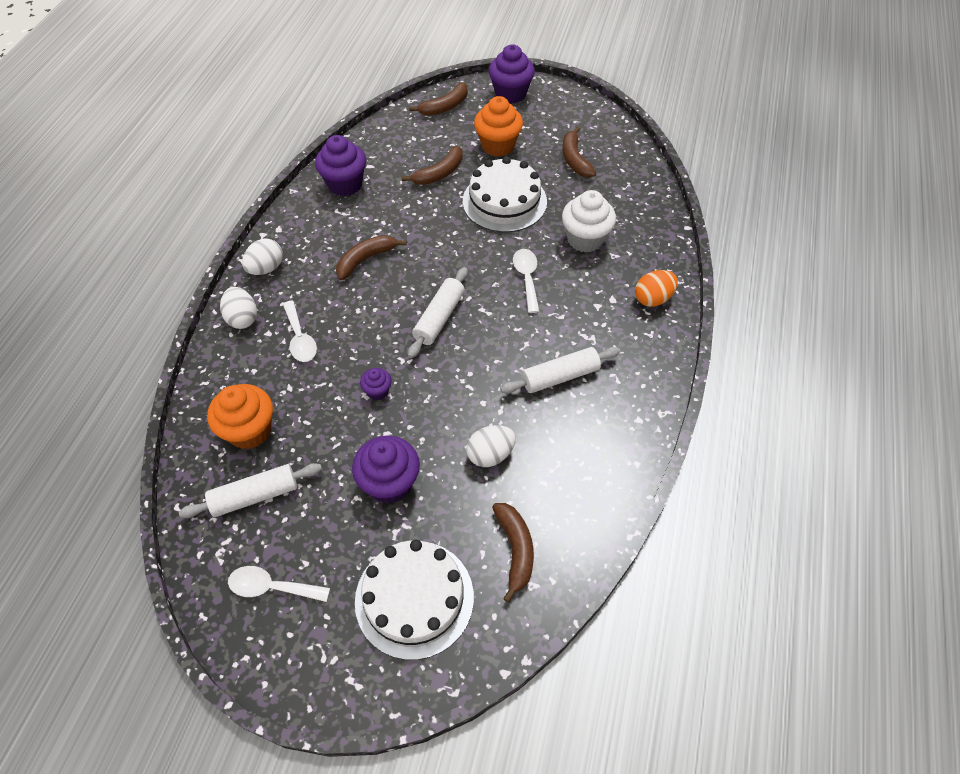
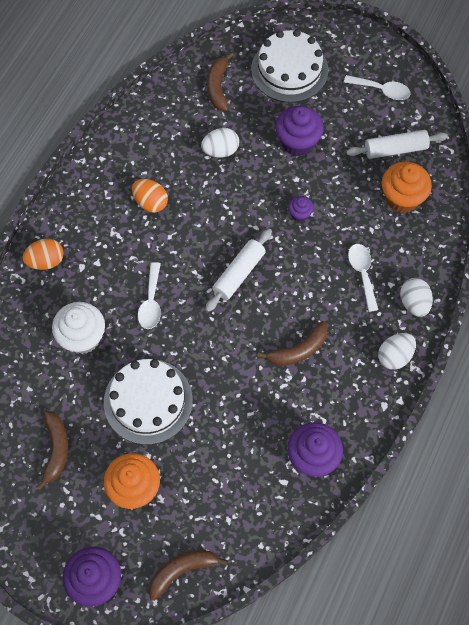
camera: 170 degrees left, 10 degrees up
(439, 173) = (208, 455): brown banana -> none
(560, 376) = (150, 202): white rolling pin -> orange egg

